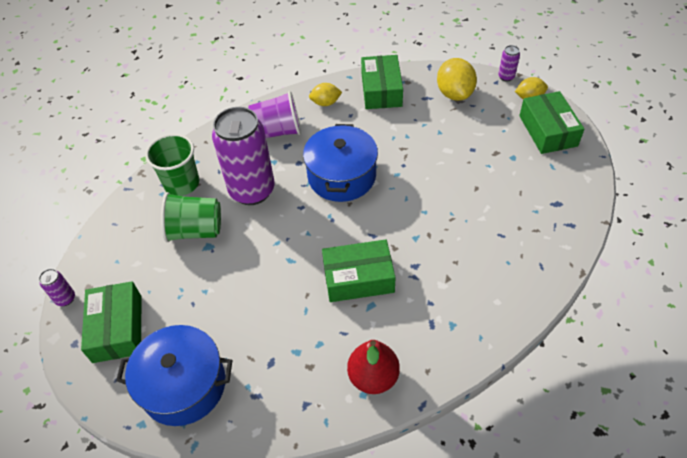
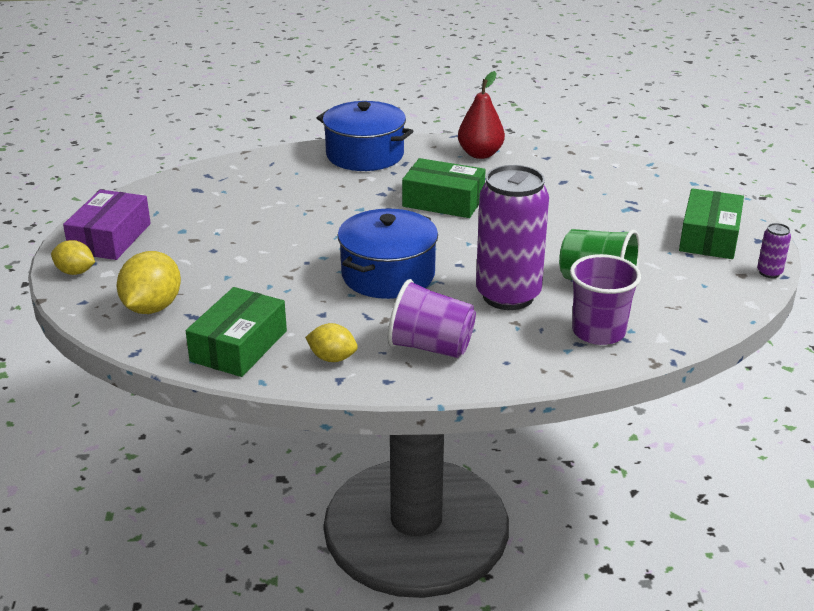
camera: 155 degrees left, 20 degrees down
(182, 183) = (598, 332): green cup -> purple cup
(183, 385) = (649, 190): blue pot -> blue pot (365, 155)
(506, 77) = (62, 302): purple can -> none
(547, 131) = (110, 238): green box -> purple box

